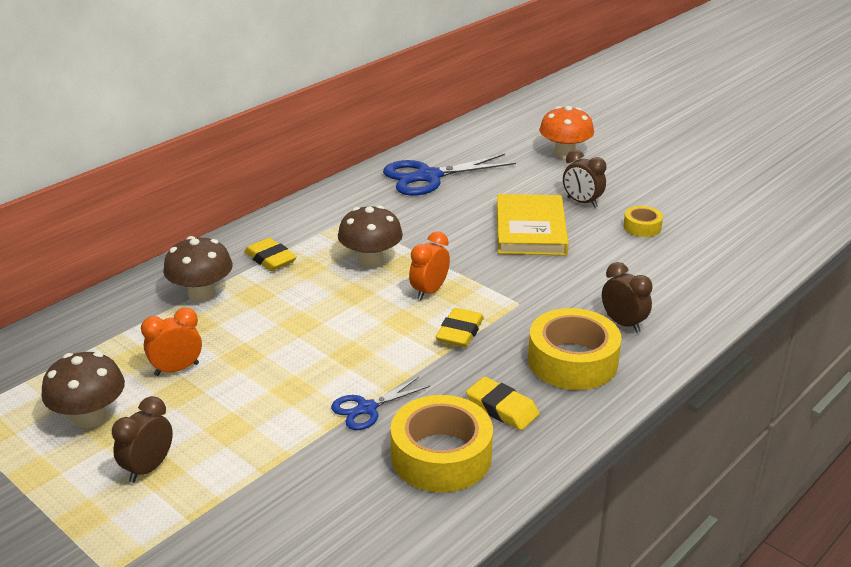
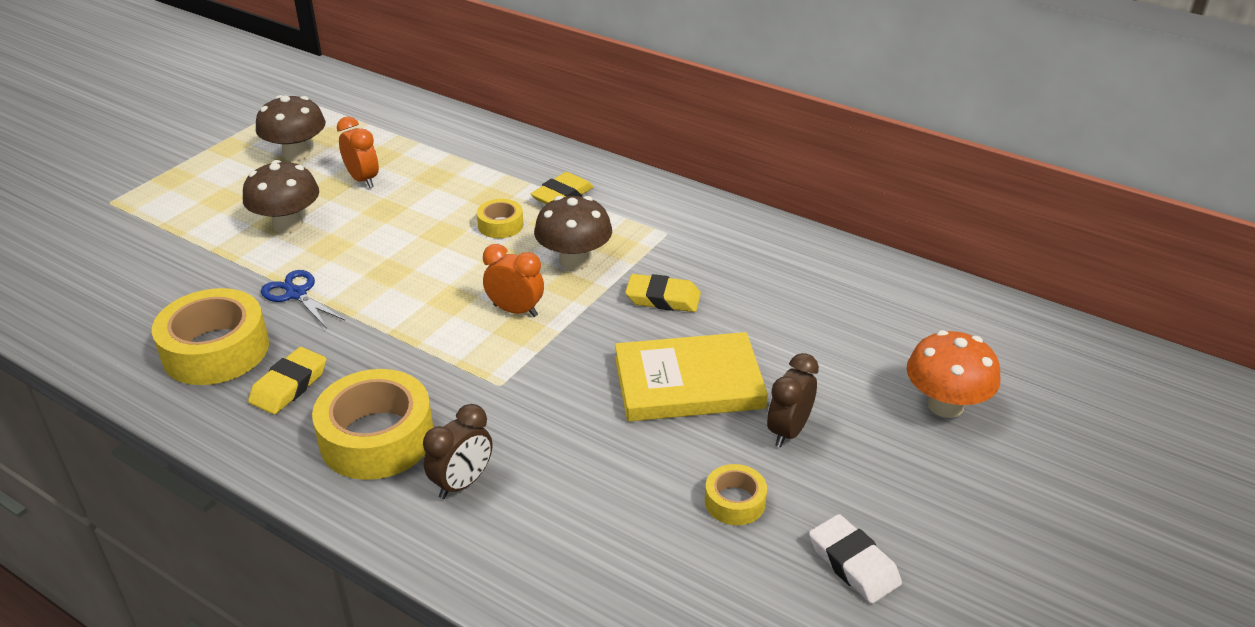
camera: 80 degrees right, 5 degrees up
(148, 468) = (226, 193): brown clock -> none
(202, 294) = (488, 169): brown mushroom -> brown mushroom (287, 224)
(302, 292) = (500, 225): none -> yellow tape
(428, 177) = (801, 279): blue scissors -> none
(460, 332) = (432, 342): yellow eraser -> yellow eraser (663, 298)
(689, 199) = (853, 563): none -> white eraser

